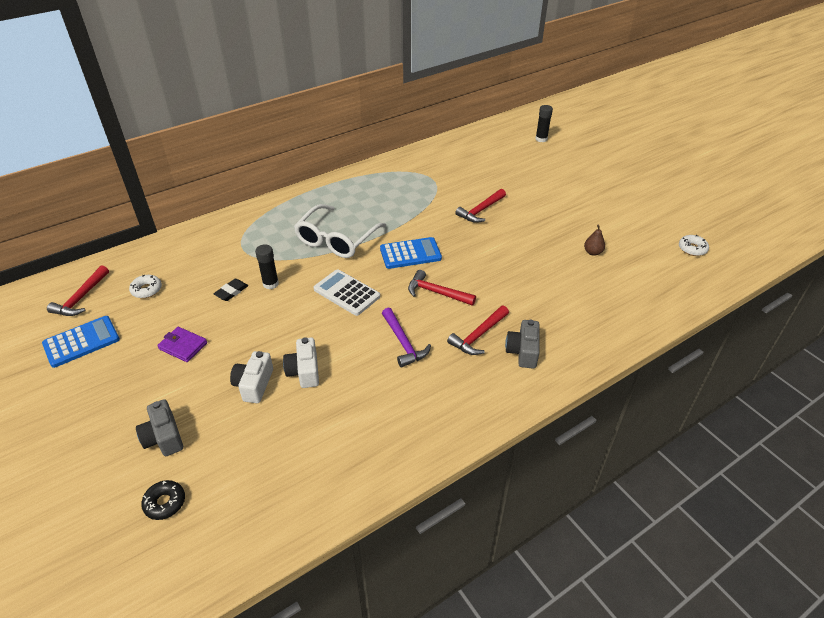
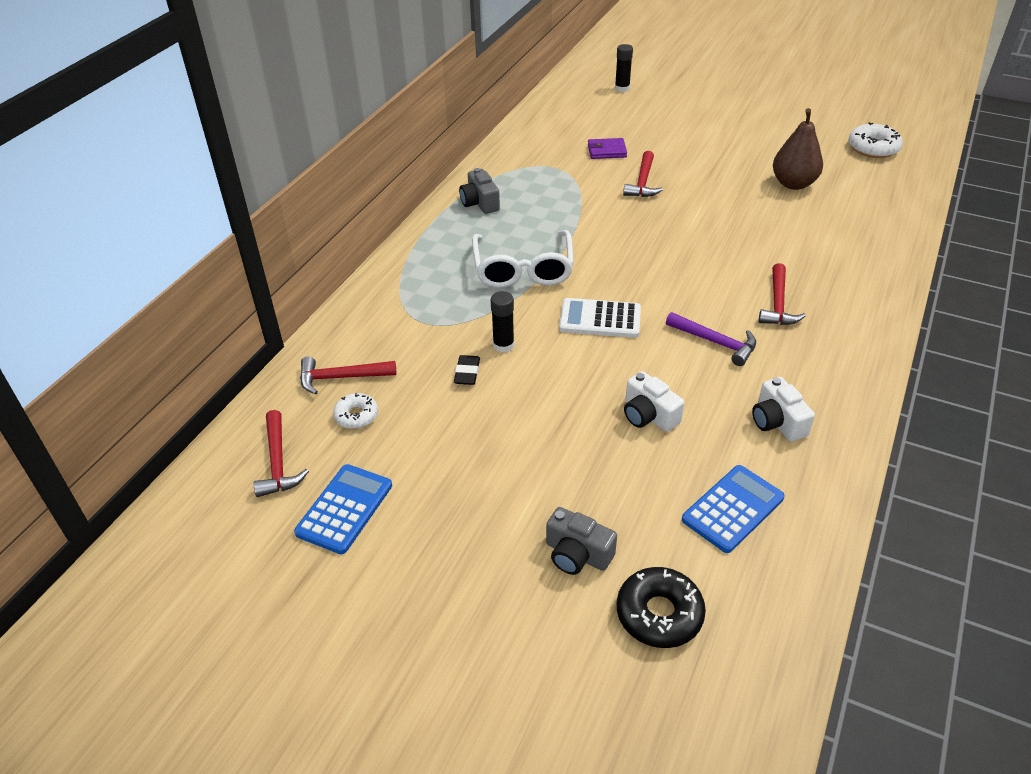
camera: 30 degrees left, 0 degrees up
(165, 503) = (659, 614): black donut -> black donut, size x1.60
(183, 346) = (481, 454): purple wallet -> purple wallet (606, 151)
(254, 384) = (611, 453): white camera -> white camera (777, 422)
(410, 254) = (620, 253): blue calculator -> blue calculator (732, 509)
(436, 292) = (691, 280): red hammer -> red hammer (341, 377)
(523, 351) = (833, 301): grey camera -> grey camera (480, 203)
(592, 252) = (793, 184): brown pear -> brown pear, size x2.02
(692, 249) = (873, 148): white donut -> white donut, size x1.60

